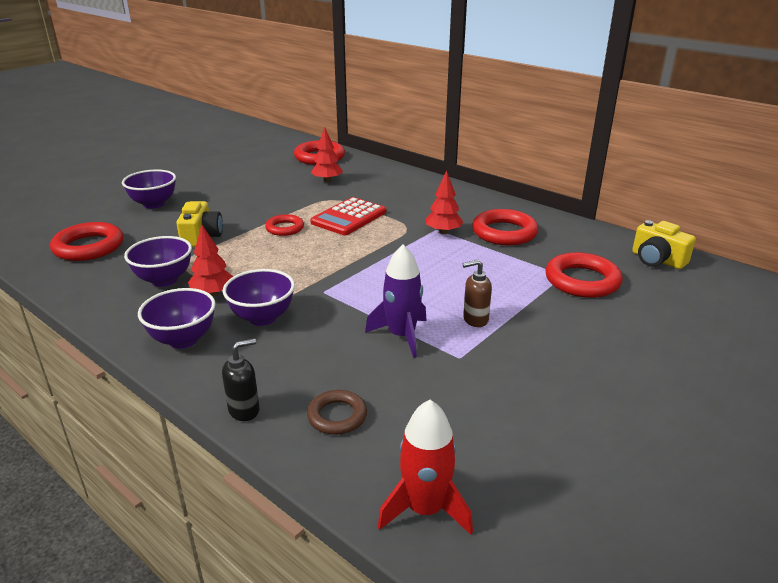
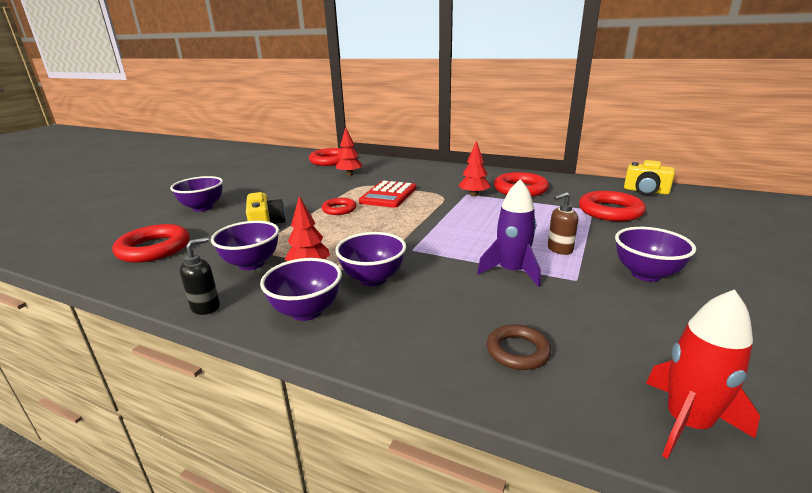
camera: 15 degrees left, 5 degrees down
(244, 410) = (421, 365): black soap dispenser -> black soap dispenser (206, 307)
(539, 366) = (646, 274): none -> purple bowl

